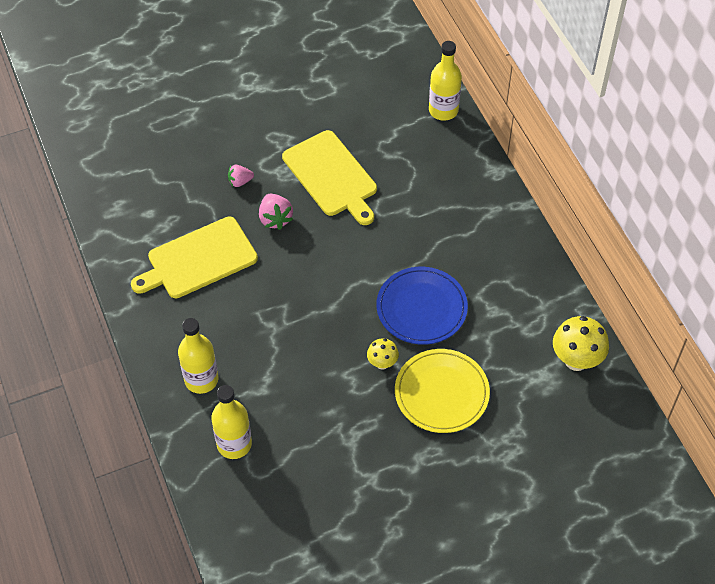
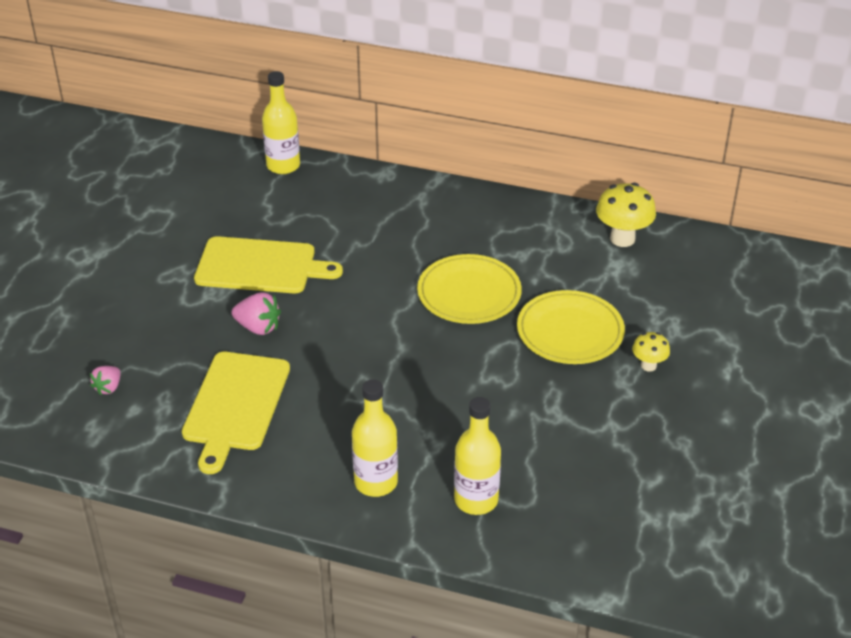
camera: 50 degrees left, 15 degrees down
(240, 181) = (185, 326): pink strawberry -> pink strawberry (108, 388)
(382, 363) = (498, 349): yellow mushroom -> yellow mushroom (648, 366)
(421, 308) = (469, 293): blue plate -> yellow plate

